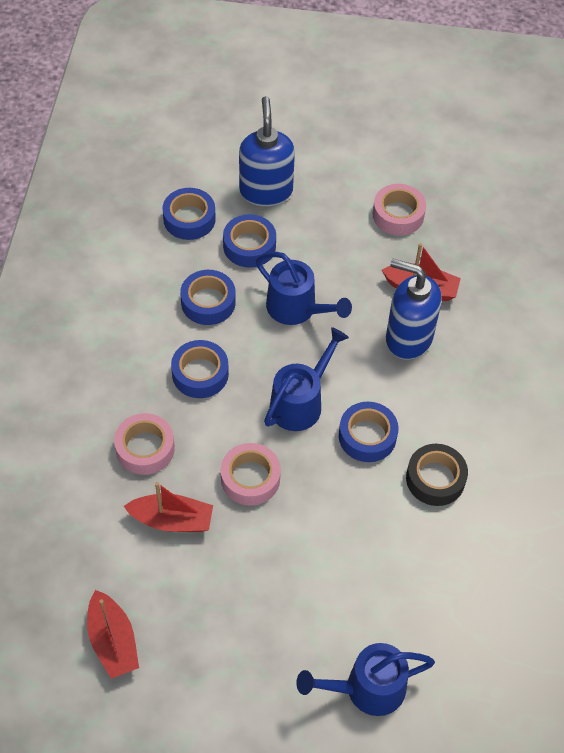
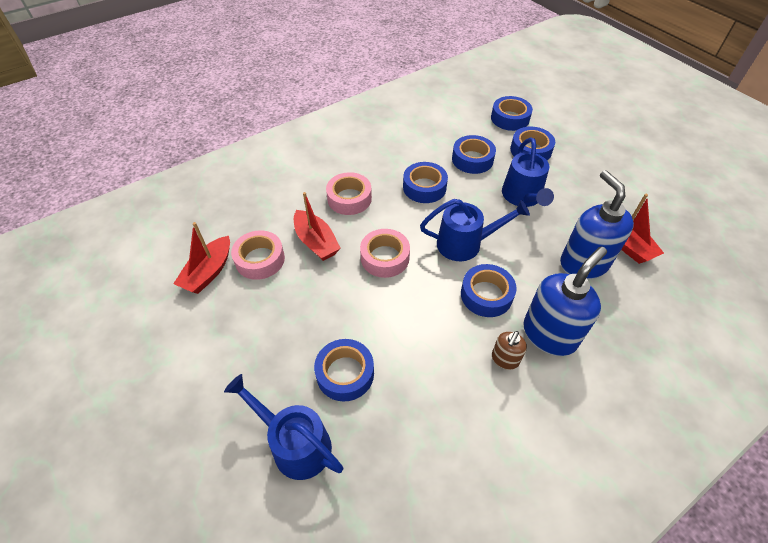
camera: 50 degrees right, 5 degrees down
(266, 191) = (573, 133): blue soap dispenser -> blue soap dispenser (549, 334)
(339, 605) = (345, 373): none -> blue tape
(398, 215) = (654, 195): pink tape -> pink tape (260, 259)
(435, 479) = (505, 359): black tape -> brown soap dispenser

